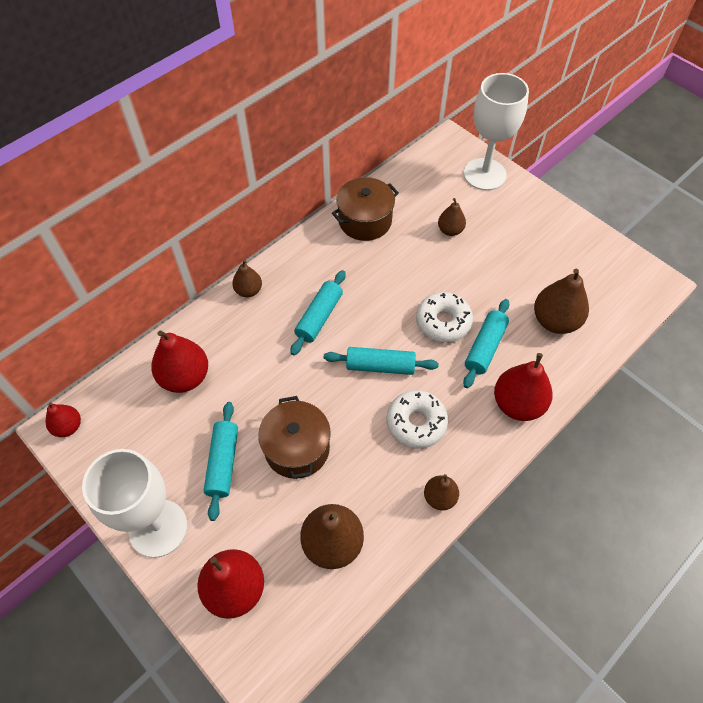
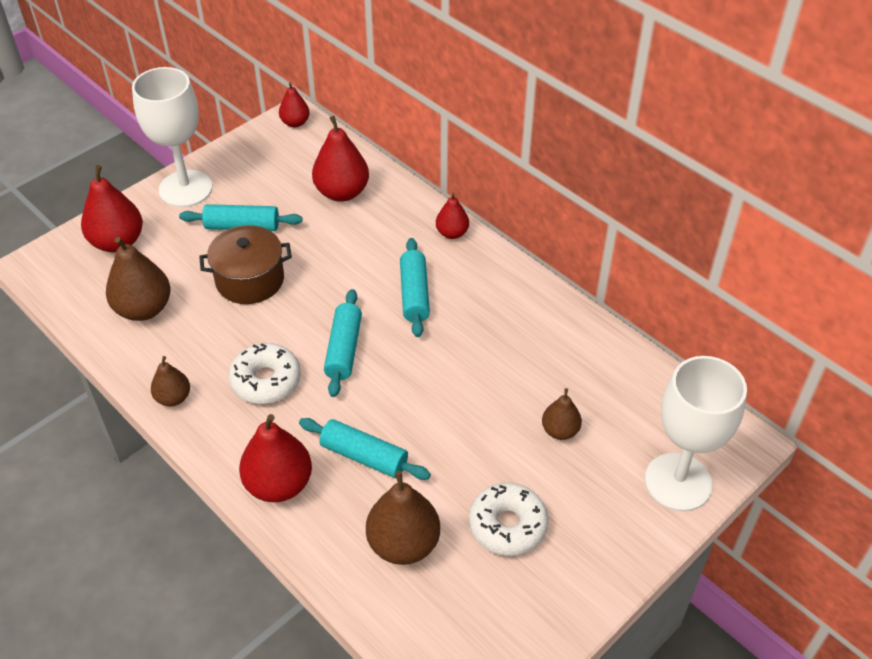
camera: 90 degrees right, 10 degrees down
(248, 290) = (452, 233): brown pear -> red pear
(319, 317) = (414, 294): turquoise rolling pin -> turquoise rolling pin turned 60 degrees clockwise
(365, 221) = (568, 337): brown pot -> none
(443, 322) = (404, 414): white donut -> white donut (507, 525)

